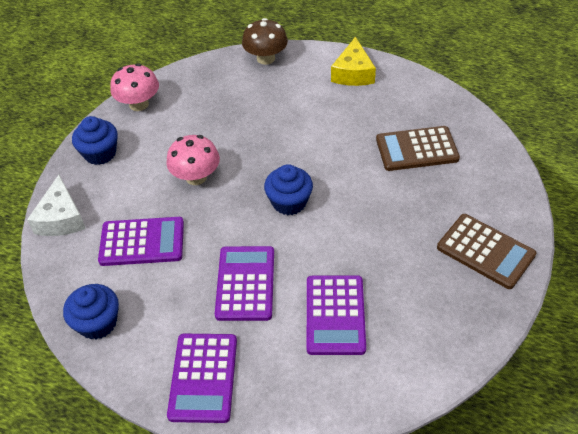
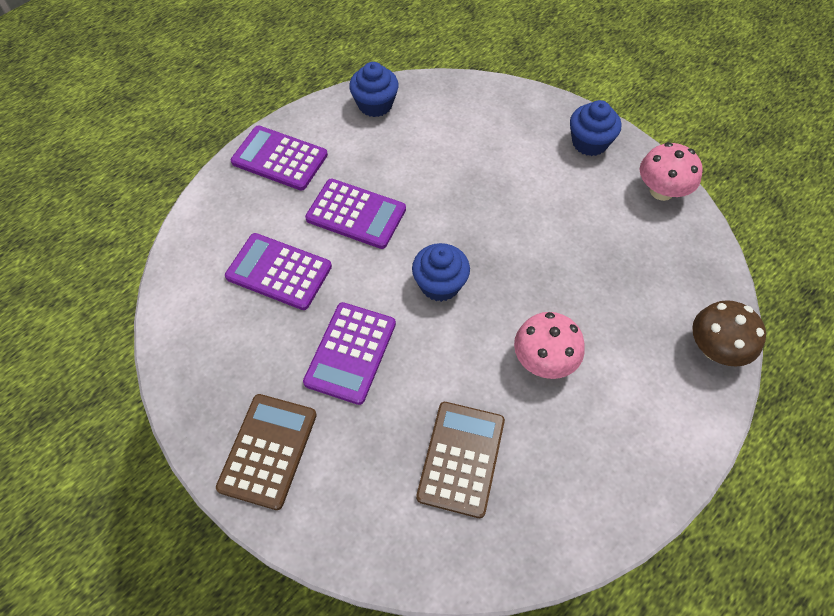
camera: 110 degrees right, 10 degrees up
(61, 218) = (509, 100): white cheese -> none
(142, 242) = (449, 151): purple calculator -> purple calculator (350, 353)
(196, 177) = (517, 213): pink mushroom -> pink mushroom (544, 360)
(353, 73) = (648, 449): yellow cheese -> none
(485, 251) = (268, 450): brown calculator -> brown calculator turned 135 degrees clockwise

